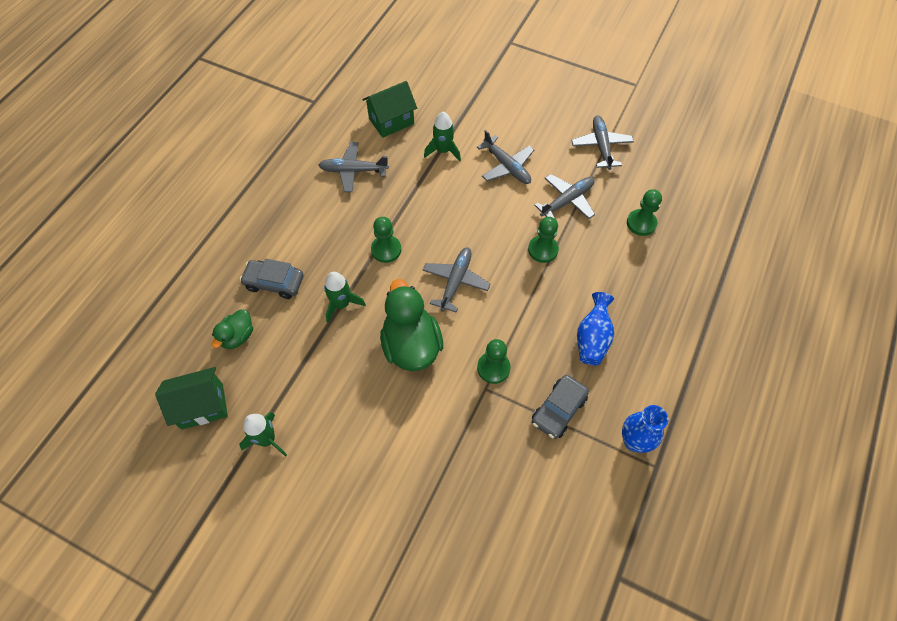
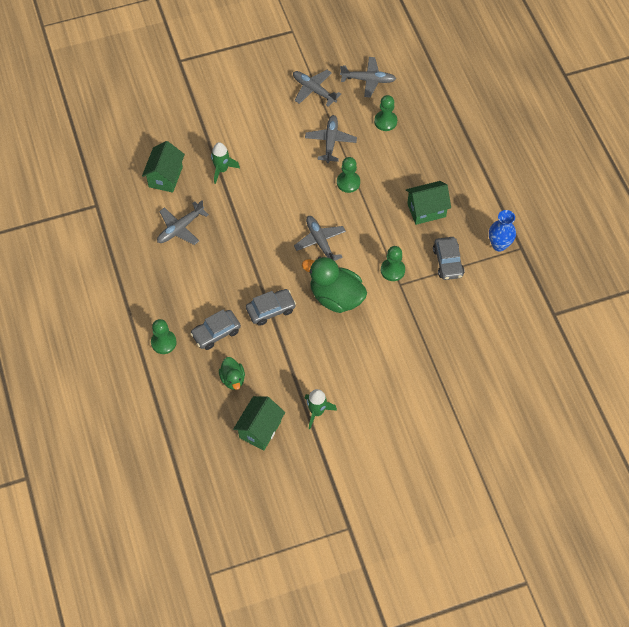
camera: 45 degrees left, 0 degrees up
(342, 304) = (271, 310): green rocket -> grey car
(386, 250) = (259, 258): green pawn -> green pawn (163, 342)
(506, 166) = (272, 148): grey plane -> grey plane (368, 80)
(592, 339) = (426, 210): blue vase -> green house

